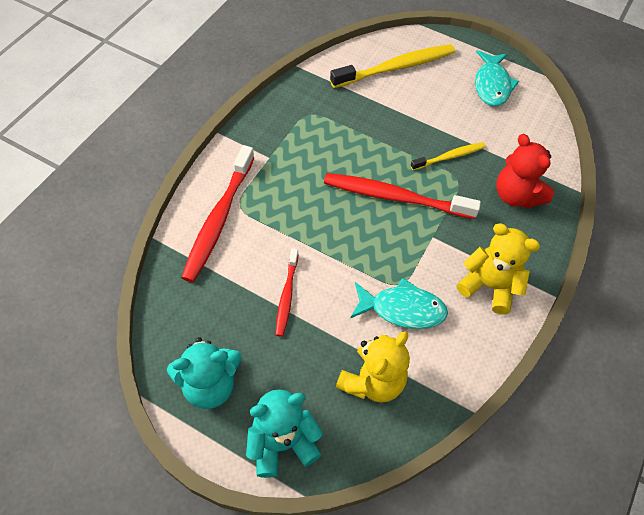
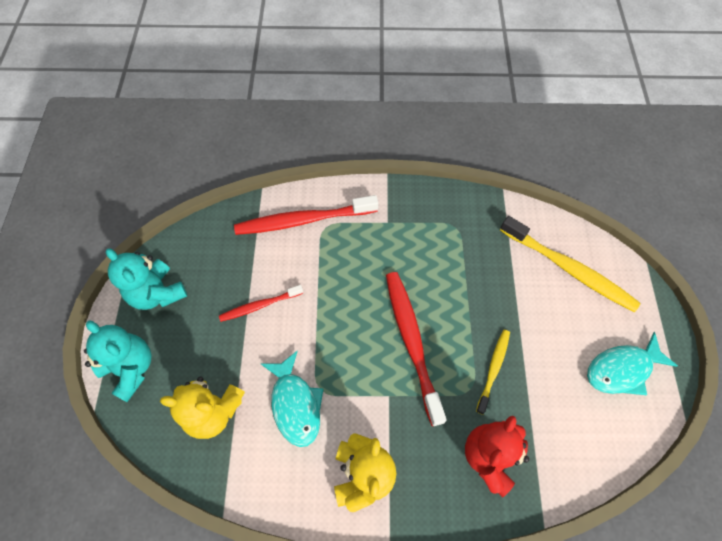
camera: 65 degrees right, 5 degrees up
(449, 157) = (493, 369): yellow toothbrush -> yellow toothbrush turned 105 degrees counterclockwise

